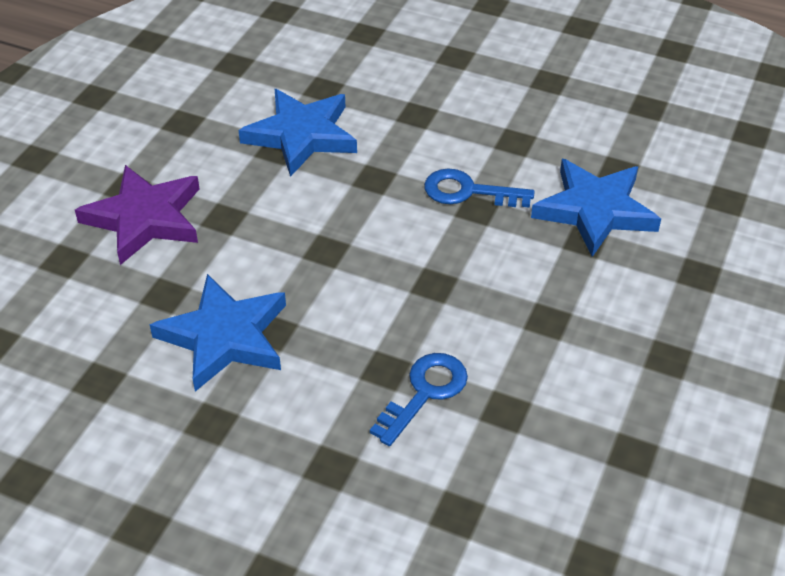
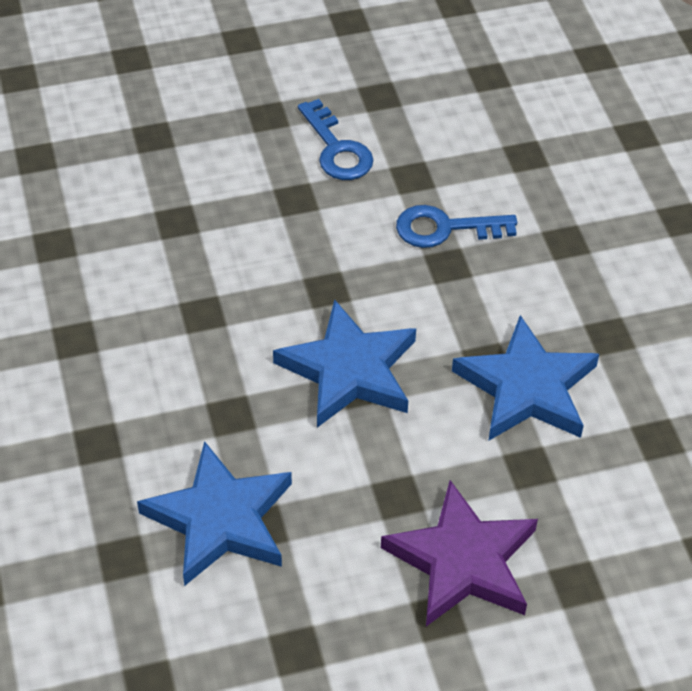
camera: 130 degrees left, 5 degrees up
(468, 191) = (184, 332): blue key -> blue key (337, 149)
(595, 210) = (129, 232): blue star -> blue star (349, 370)

